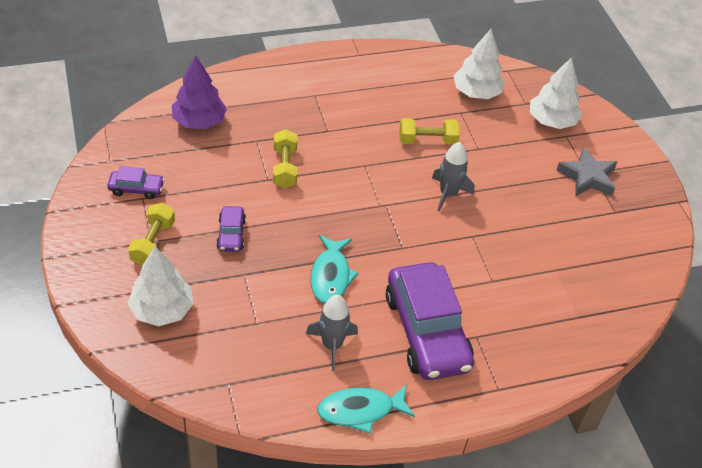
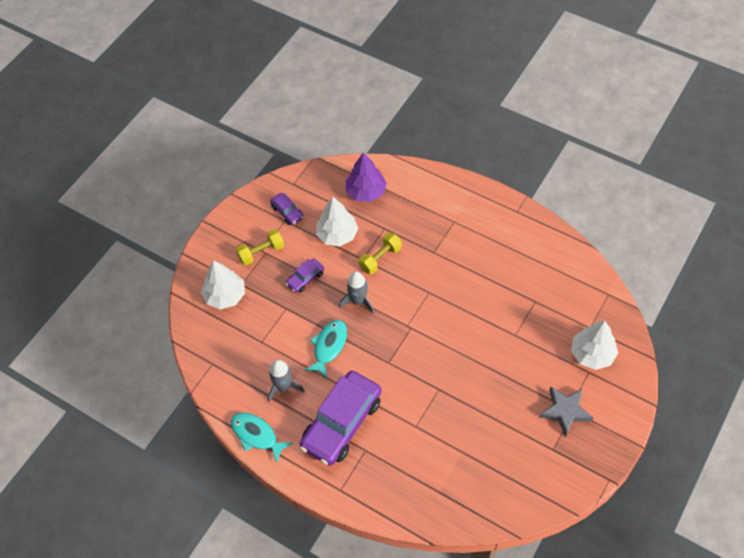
camera: 55 degrees right, 10 degrees up
(331, 276) = (329, 346): turquoise fish -> turquoise fish turned 150 degrees clockwise
(427, 140) = (488, 305): yellow dumbbell -> none
(448, 194) = (457, 350): grey rocket -> grey rocket (358, 301)
(476, 92) = (564, 295): white tree -> white tree (337, 235)

